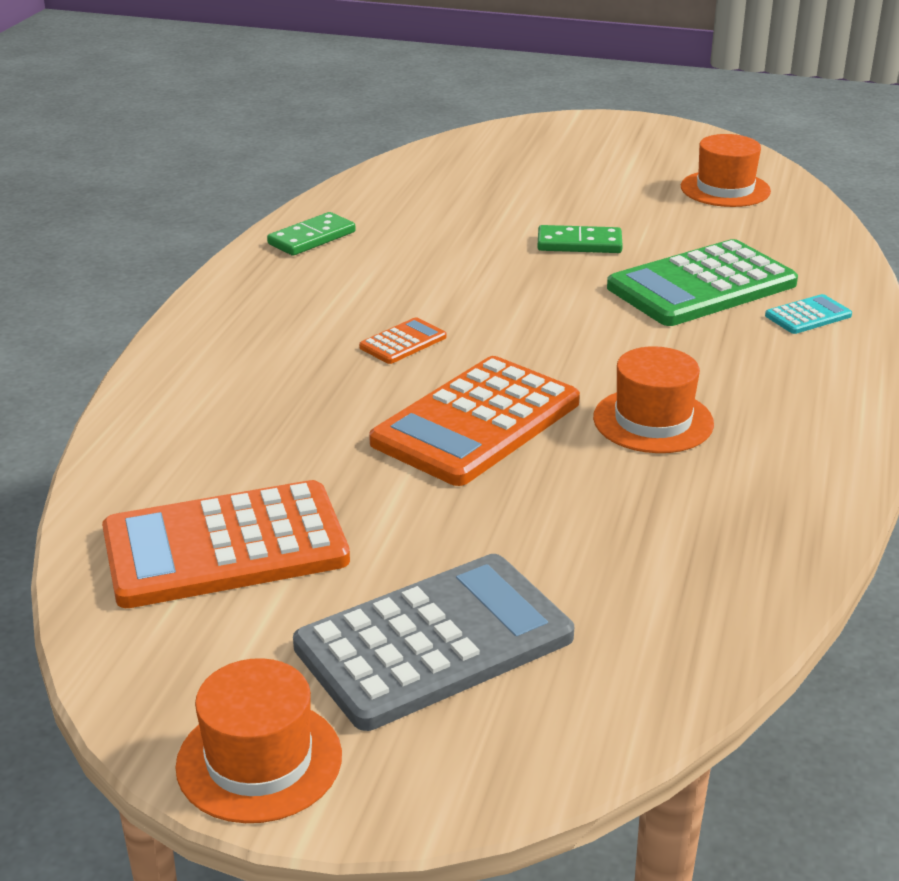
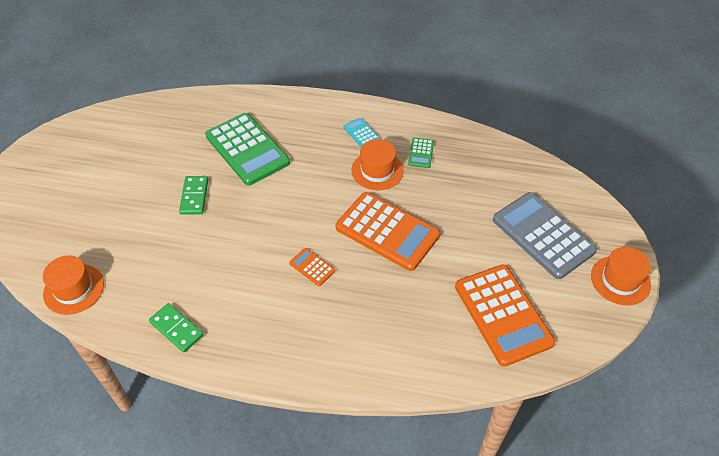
camera: 95 degrees left, 20 degrees up
(715, 482) = (421, 153): none -> green calculator
(725, 189) = (126, 134): orange hat -> orange hat (74, 289)
(808, 316) = (278, 115): turquoise calculator -> turquoise calculator (361, 133)

